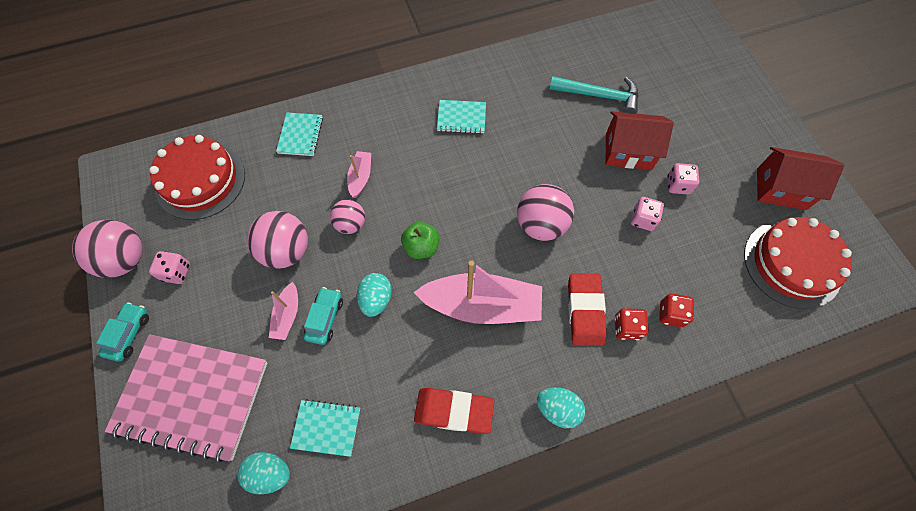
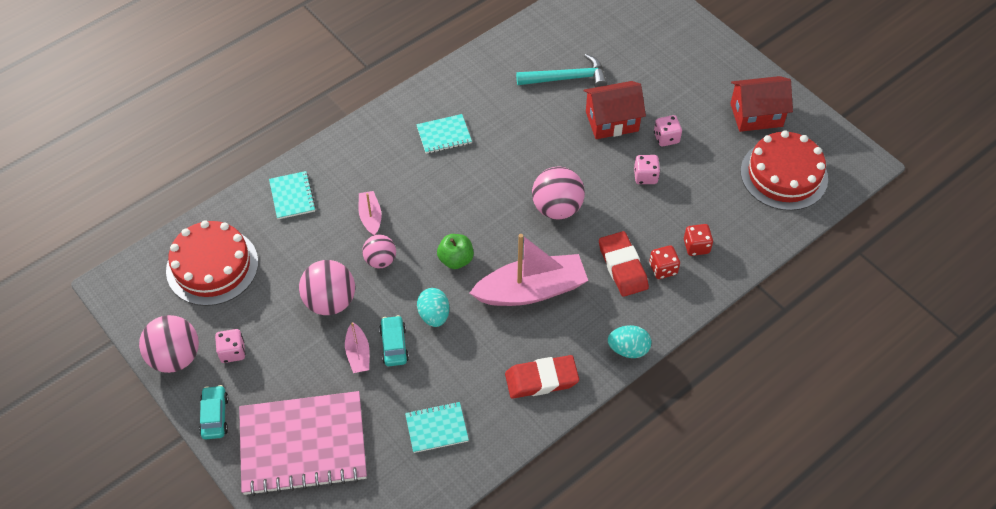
camera: 20 degrees left, 10 degrees down
(270, 473) = (404, 477): turquoise egg -> none

